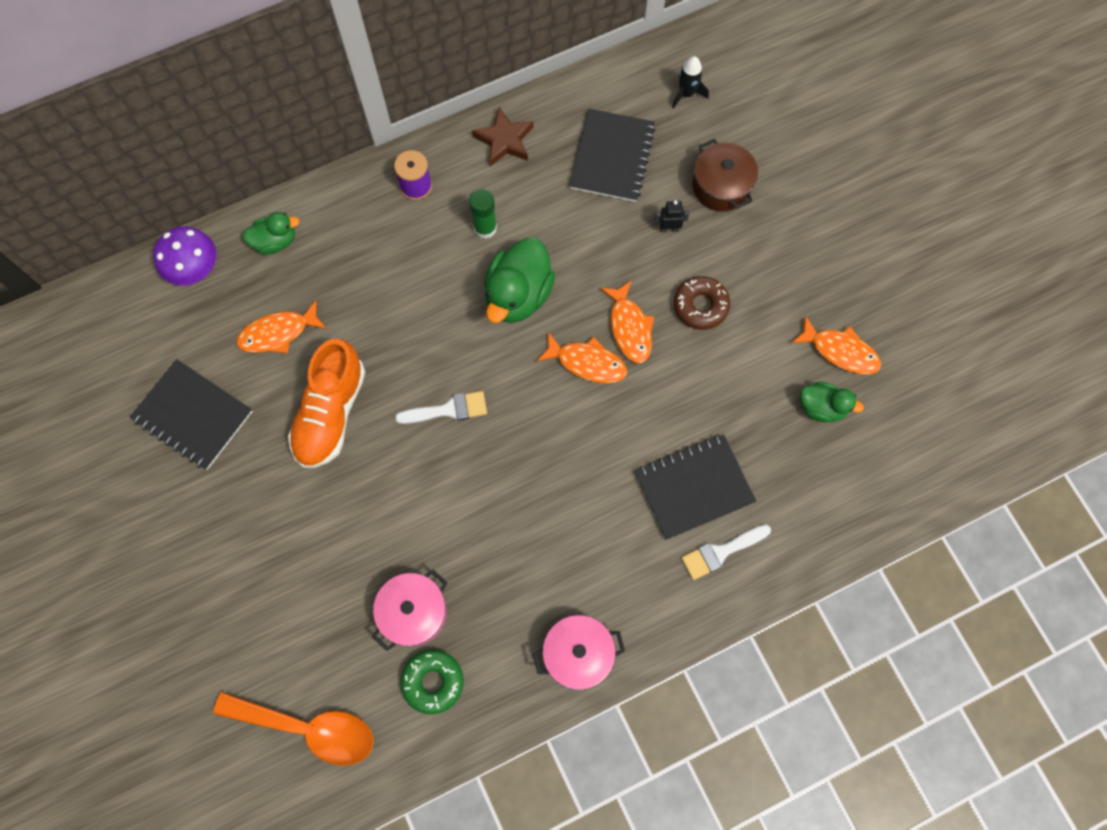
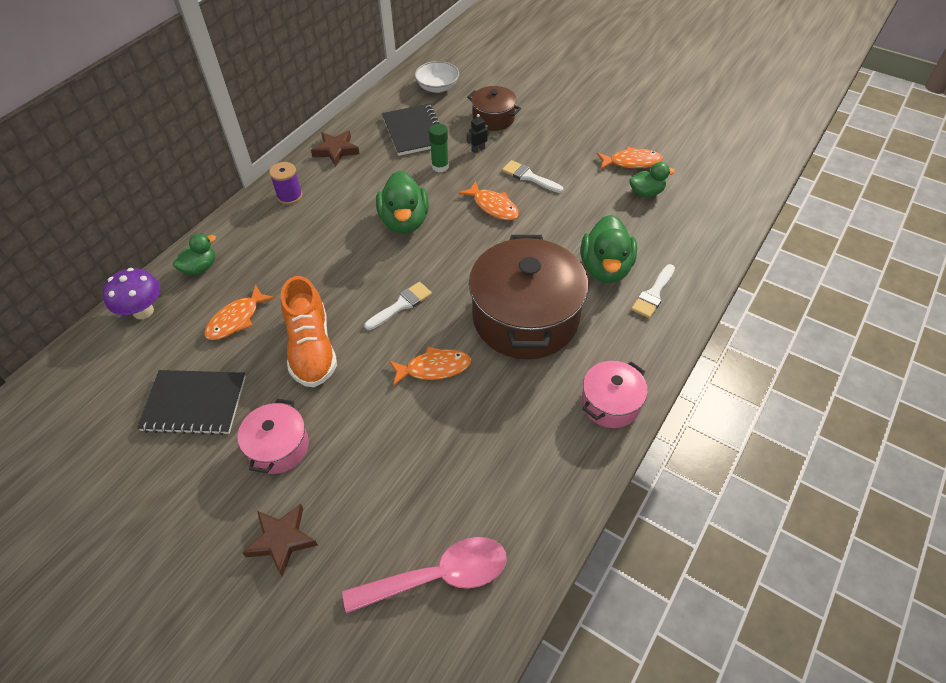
camera: 30 degrees left, 20 degrees down
(199, 610) = (282, 540): none -> brown star
(308, 728) = (438, 576): orange spoon -> pink spoon
(413, 612) = (467, 443): pink pot -> pink pot (278, 447)
(433, 682) = (518, 482): green donut -> none
(485, 228) = (355, 197): green glue stick -> green glue stick (440, 166)
(563, 502) = (525, 318): none -> brown pot
(587, 362) = (480, 236): orange fish -> orange fish (434, 368)
(686, 93) = (437, 87): black rocket -> white bowl
(694, 487) = (605, 268): black notebook -> green duck
(700, 306) = (529, 177): brown donut -> white brush

